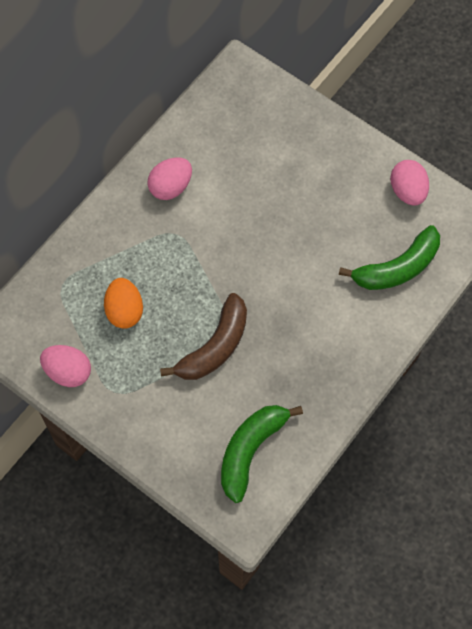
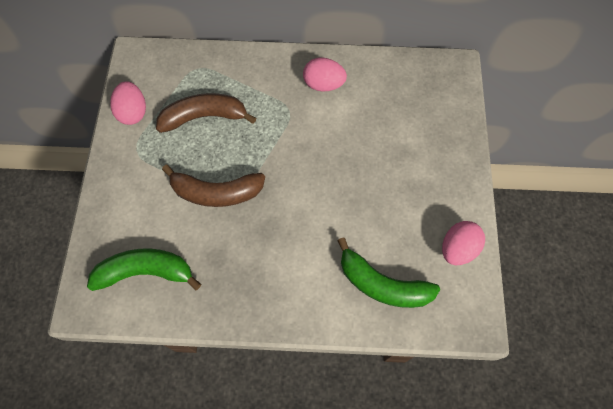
camera: 55 degrees right, 0 degrees up
(124, 311) = (204, 117): orange egg -> brown banana

